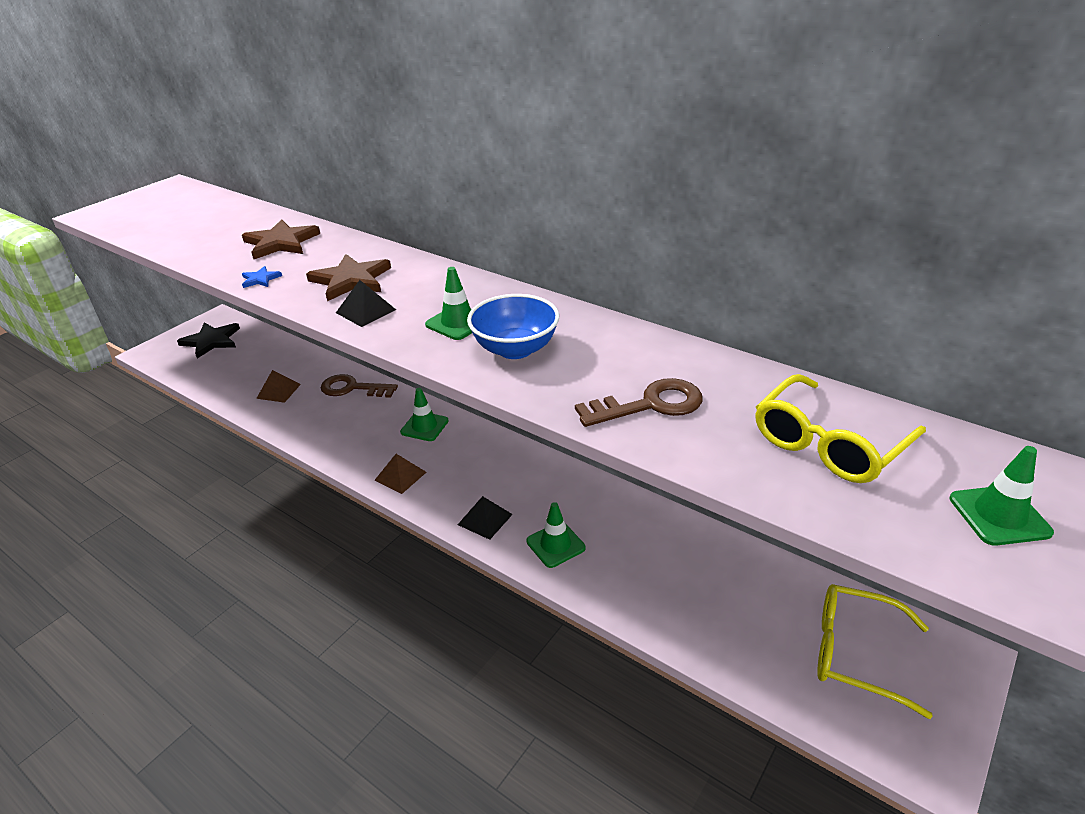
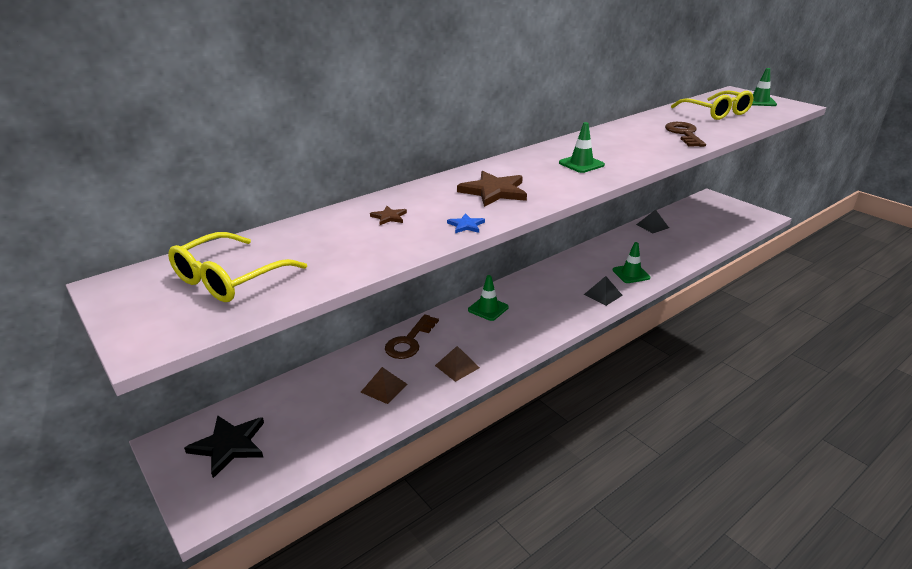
camera: 75 degrees left, 5 degrees down
(281, 243) = (389, 217): brown star -> brown star, size x0.48
(366, 311) = (550, 188): black pyramid -> black pyramid (652, 226)
(400, 476) = (546, 324): brown pyramid -> brown pyramid (457, 366)
(515, 349) = (620, 153): blue bowl -> none
(856, 653) = (710, 216): yellow glasses -> yellow glasses (229, 279)

